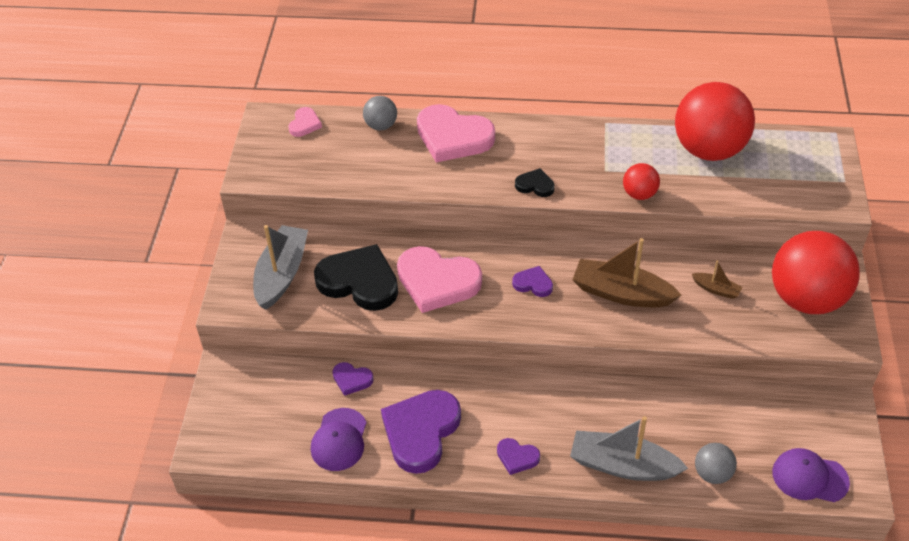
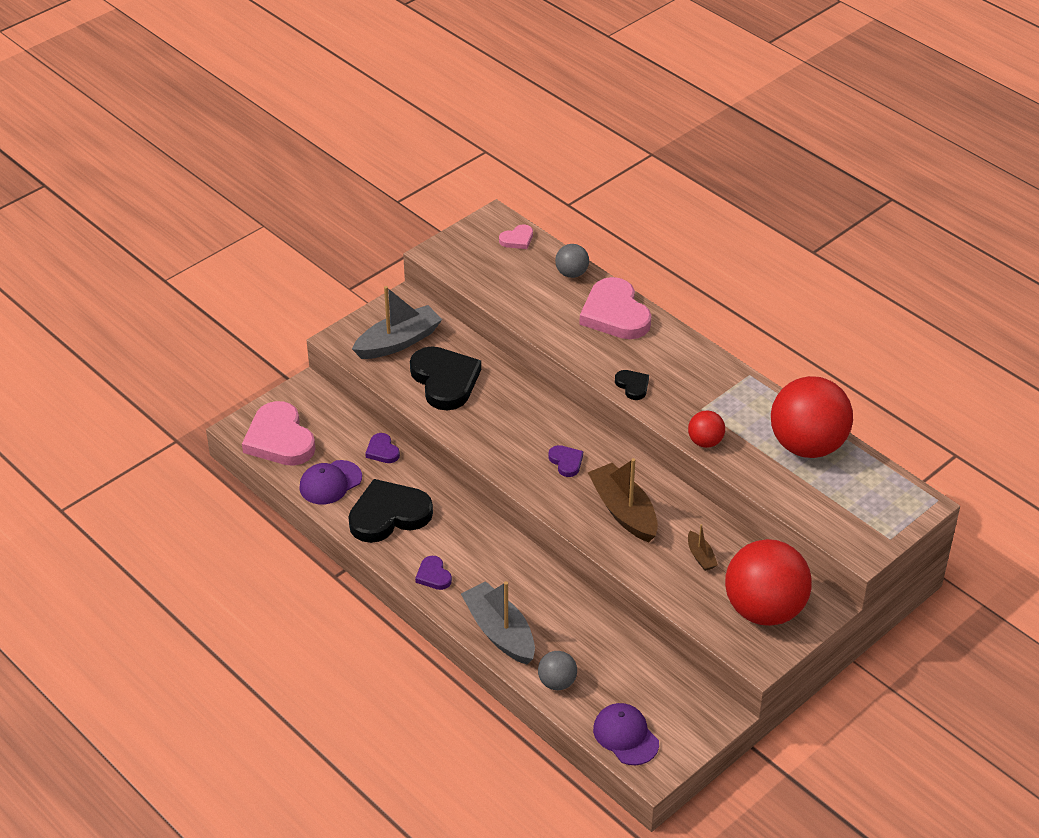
camera: 40 degrees right, 5 degrees down
(421, 432) = (388, 515): purple heart -> black heart
(437, 282) = (498, 416): pink heart -> pink heart (279, 439)

